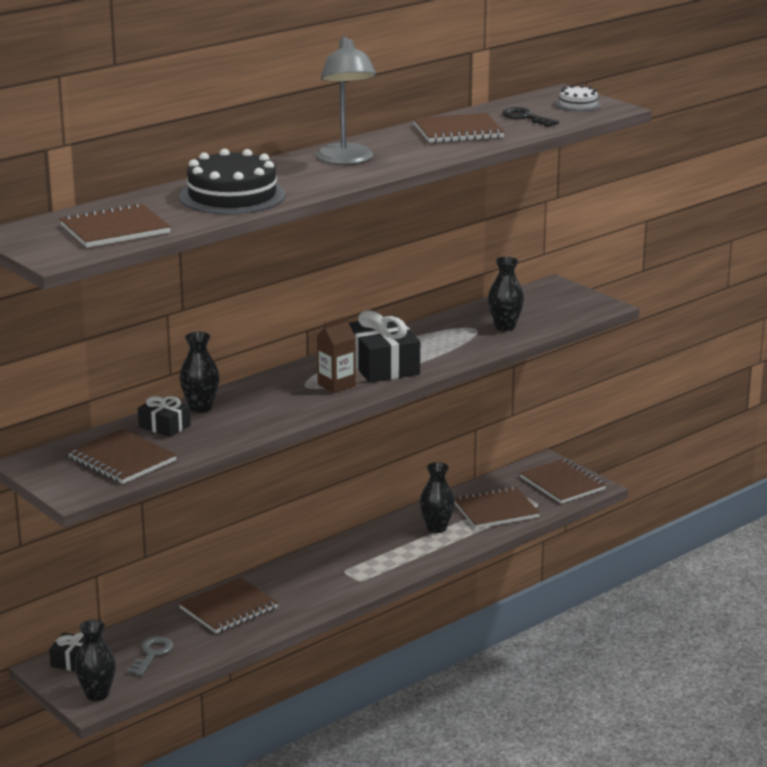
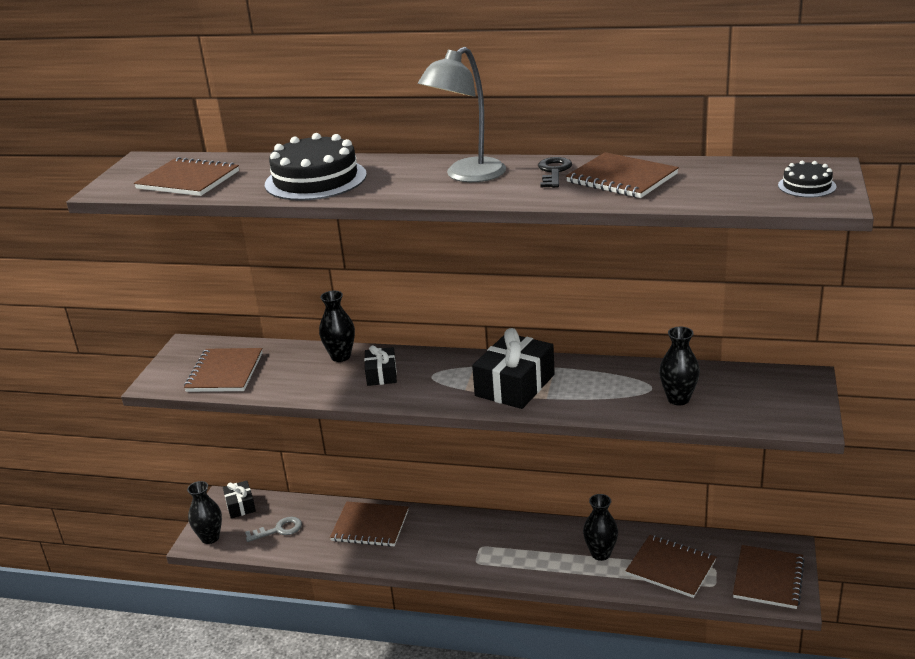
camera: 55 degrees right, 5 degrees up
(164, 426) = (295, 359): black gift -> black gift (381, 374)
(336, 385) = (451, 385): brown carton -> none
(525, 117) = (718, 184): black key -> black key (554, 172)
(578, 104) = (806, 186): white cake -> black cake

